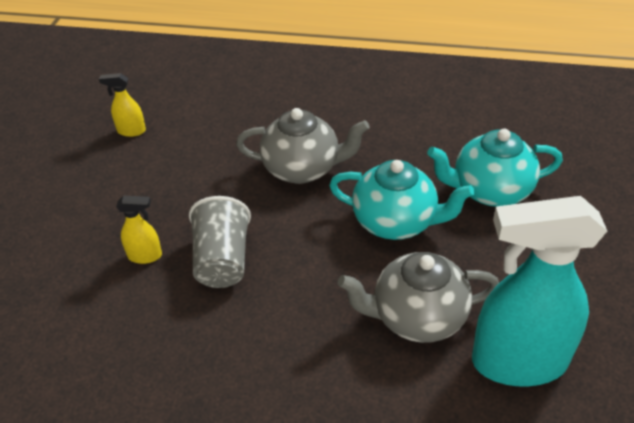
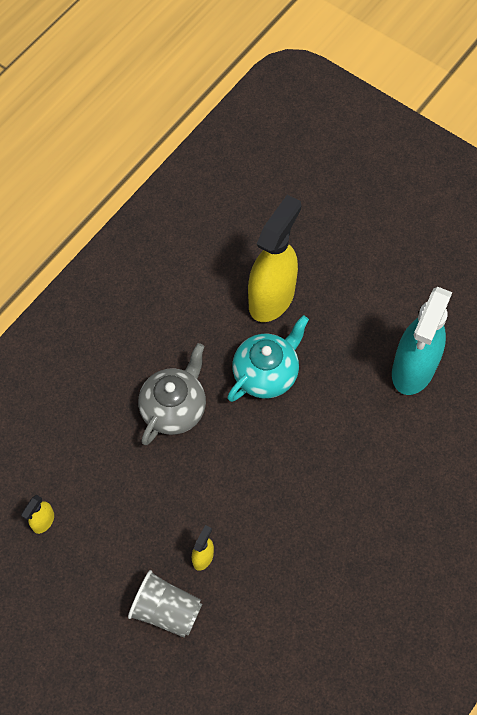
camera: 65 degrees left, 20 degrees up
(222, 261) = (238, 504): grey cup -> grey cup (166, 610)
(417, 317) = (353, 405): grey teapot -> none
(490, 191) = (272, 297): turquoise teapot -> yellow spray bottle

